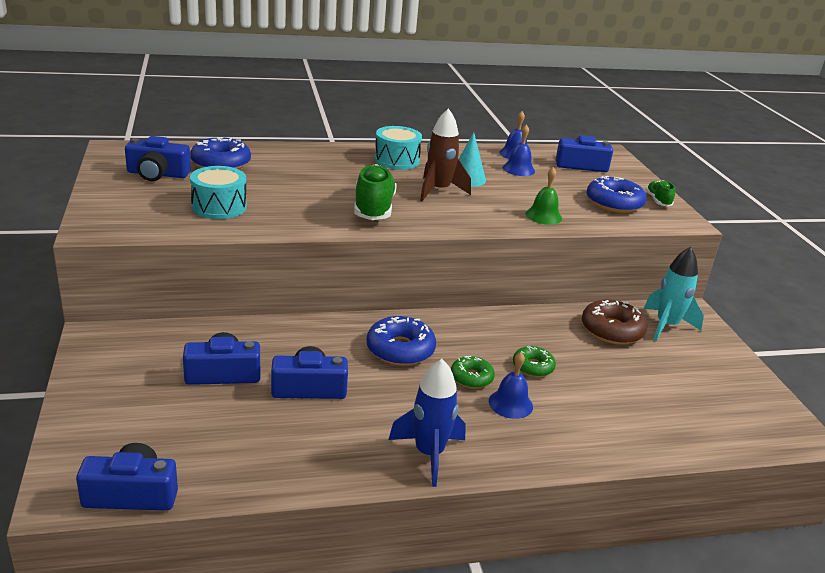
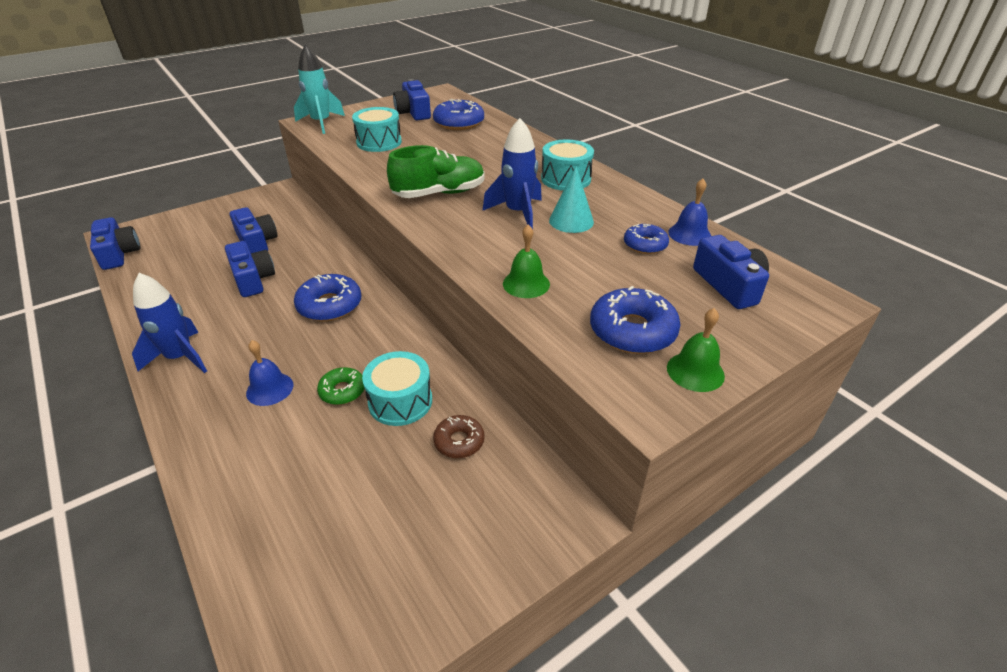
camera: 70 degrees right, 10 degrees up
(438, 191) = (518, 213): brown rocket -> blue rocket
(471, 377) = (303, 355): green donut -> none
(518, 169) = (645, 245): blue bell -> blue donut
(558, 343) = (400, 401): none -> turquoise drum
(612, 330) = (459, 441): brown donut -> brown donut, size x0.61
(658, 201) = (695, 371): green shoe -> green bell
(666, 326) = (509, 496): turquoise rocket -> turquoise rocket (321, 123)

